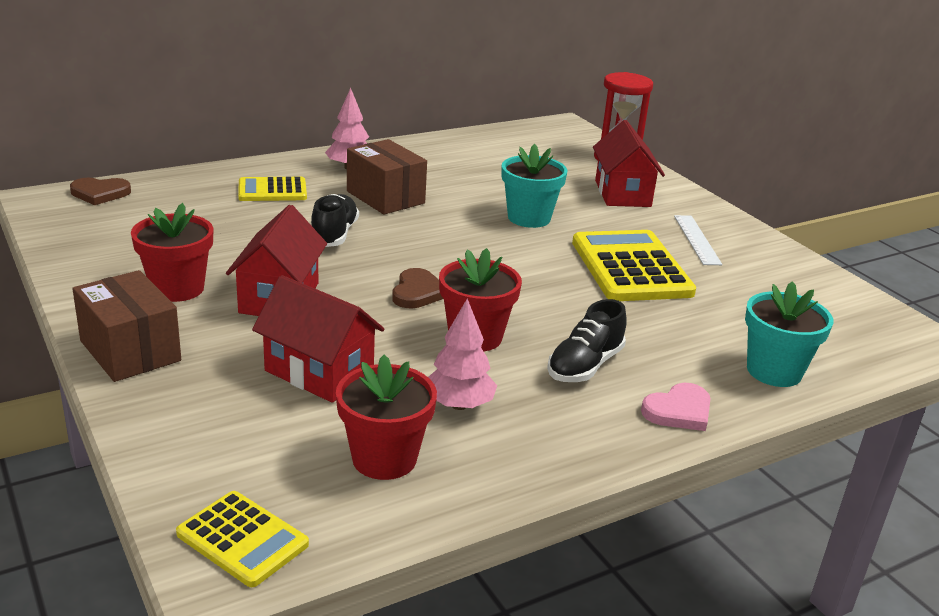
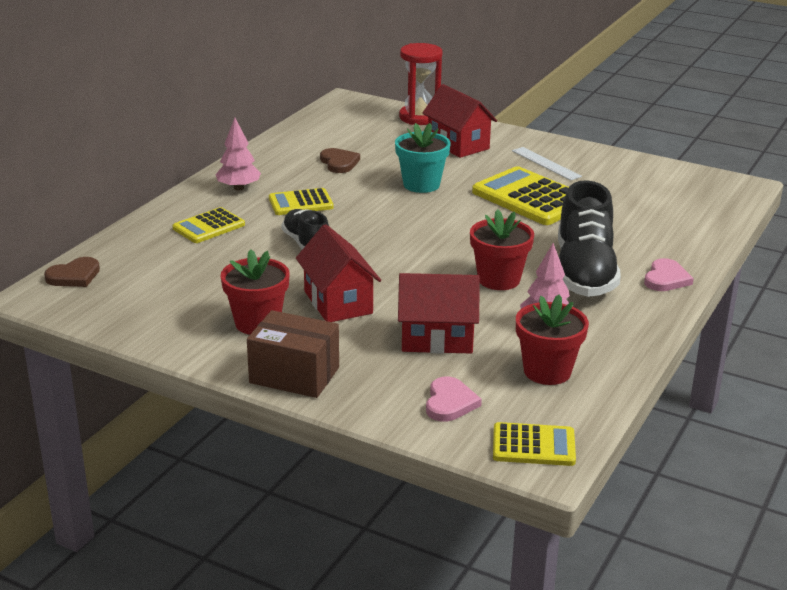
camera: 30 degrees left, 0 degrees up
(229, 446) = (450, 402): none -> pink heart
(385, 197) = (300, 203): brown box -> yellow calculator
(417, 292) = (422, 264): brown heart -> brown heart (339, 163)
(584, 366) = (584, 272): black shoe -> black shoe, size x1.74
(774, 371) = (687, 235): turquoise flower pot -> none

